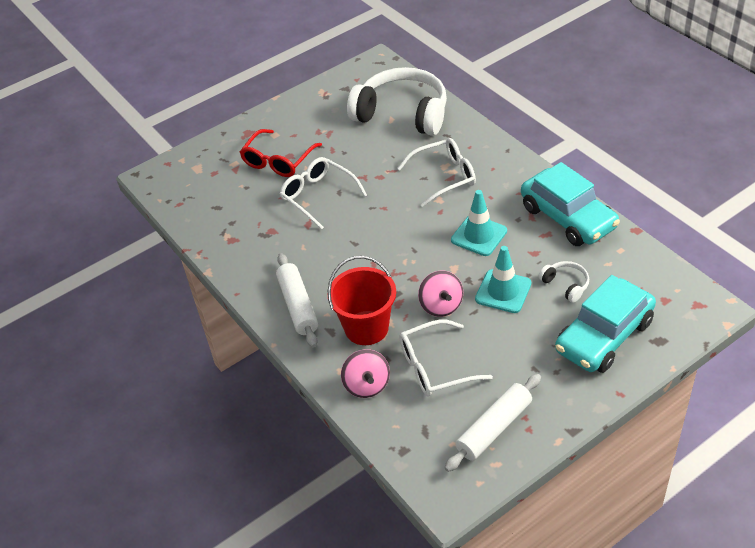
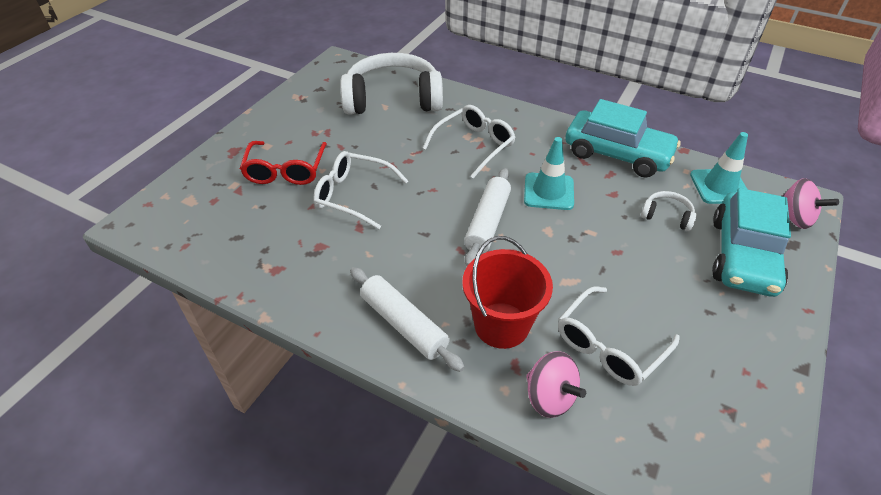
camera: 30 degrees left, 0 degrees up
(441, 305) = (564, 274): pink spinning top -> pink spinning top (794, 218)
(494, 428) = (726, 397): white rolling pin -> white rolling pin (487, 222)
(503, 291) = (614, 240): turquoise traffic cone -> turquoise traffic cone (719, 187)

